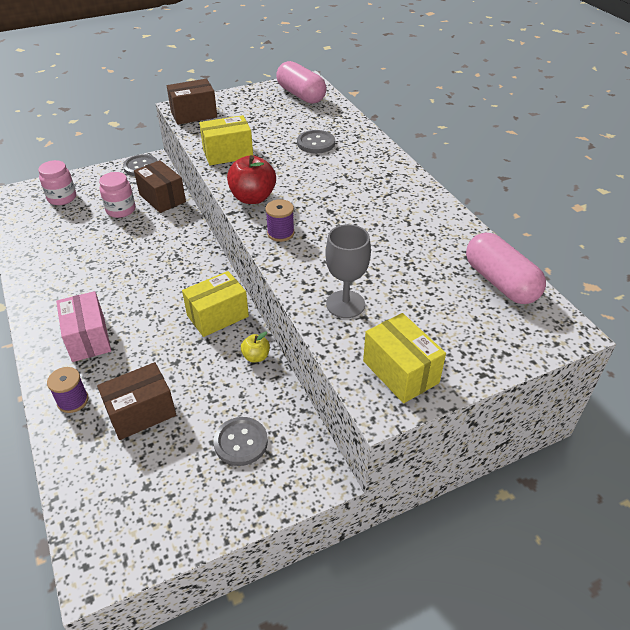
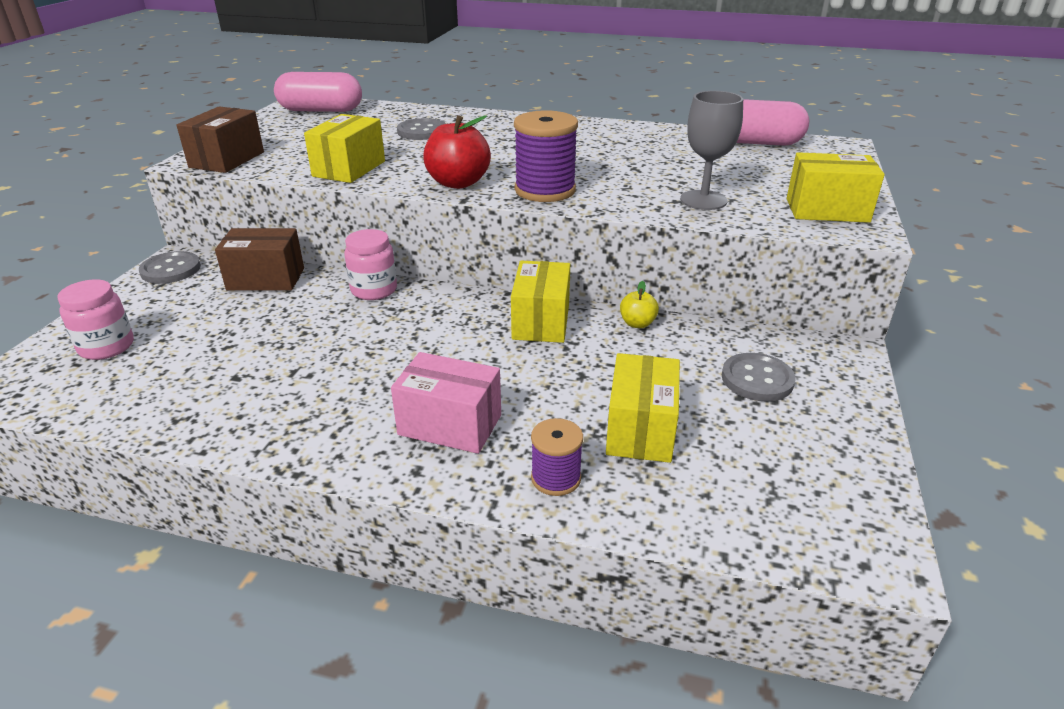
camera: 50 degrees left, 10 degrees down
(121, 210) = (231, 313): pink jar -> pink jar (374, 290)
(141, 413) = (640, 429): brown box -> yellow box
(280, 233) = (545, 190): purple spool -> purple spool, size x1.71

